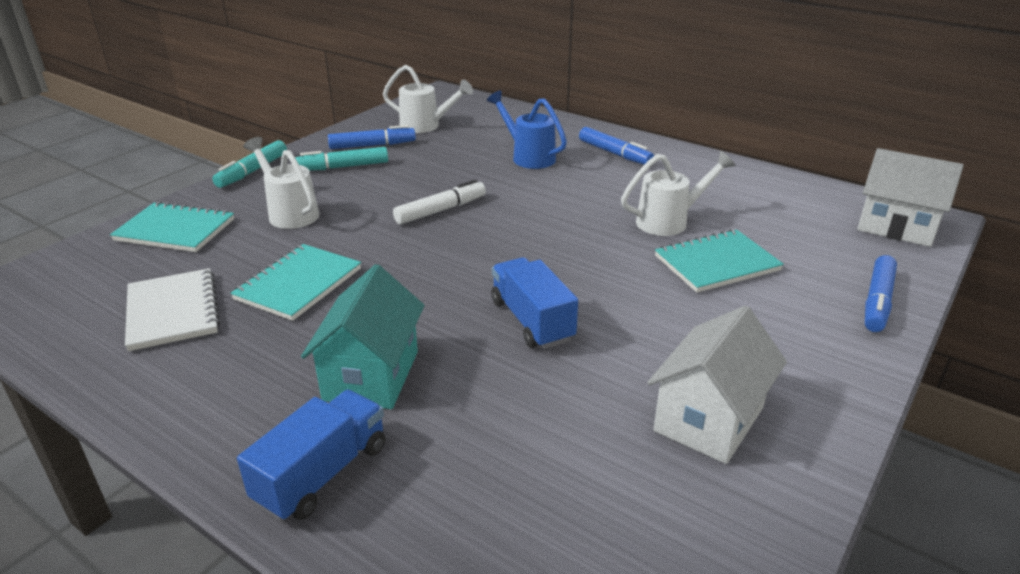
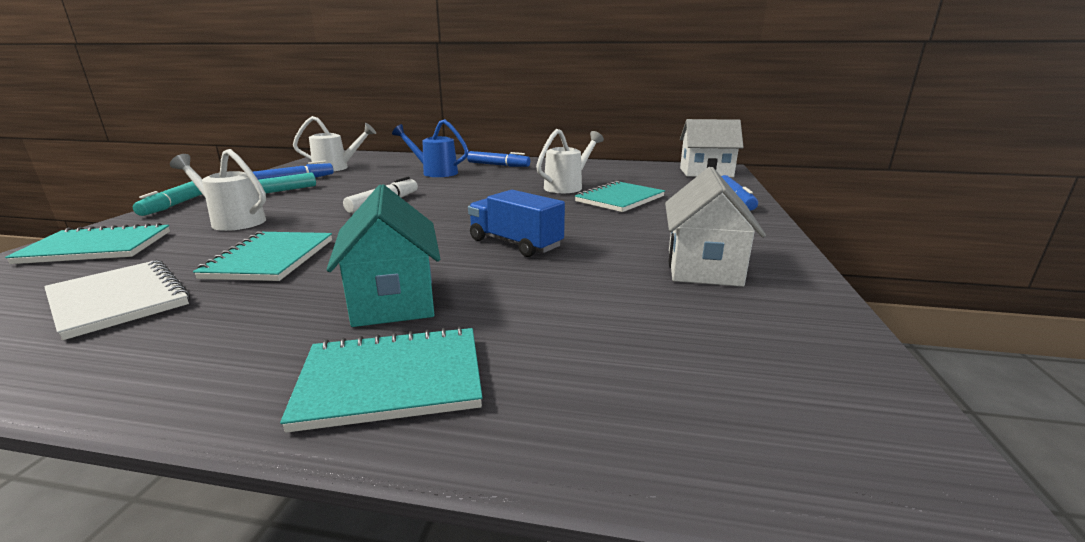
camera: 25 degrees left, 10 degrees down
(322, 473) = (392, 380): blue truck -> turquoise notebook

